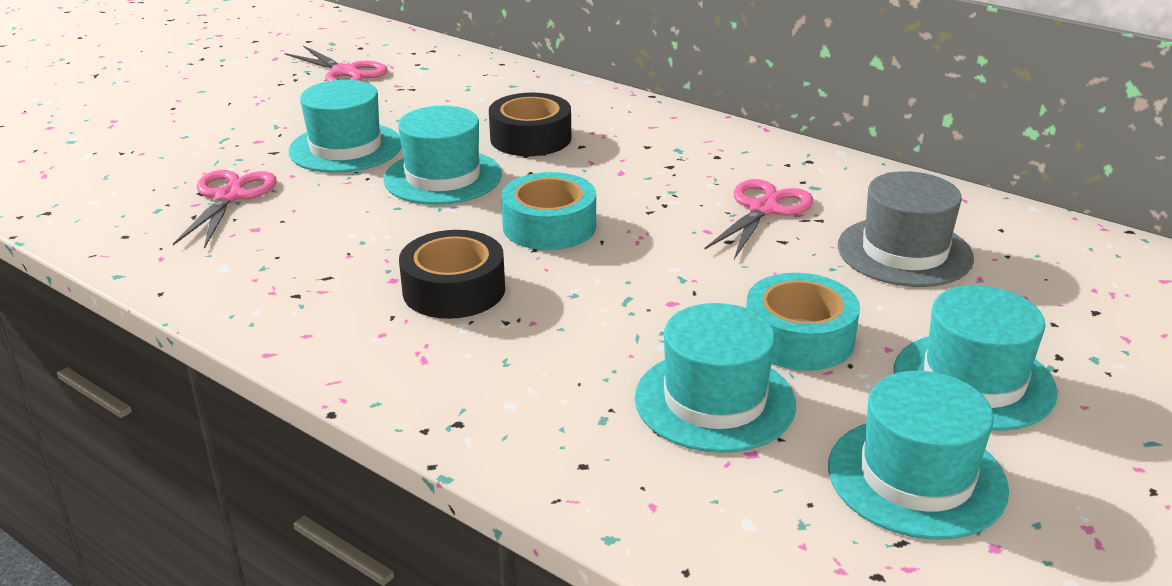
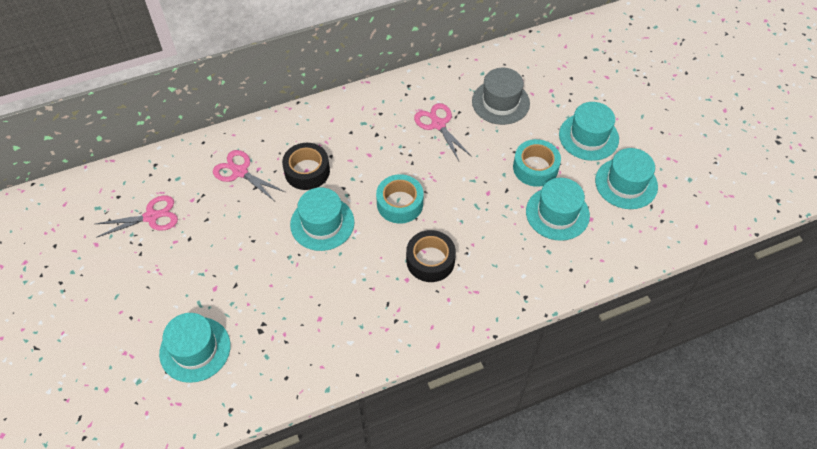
camera: 60 degrees left, 25 degrees up
(229, 197) = (275, 320): pink scissors -> pink scissors (240, 172)
(345, 148) = (256, 251): turquoise hat -> turquoise hat (195, 349)

